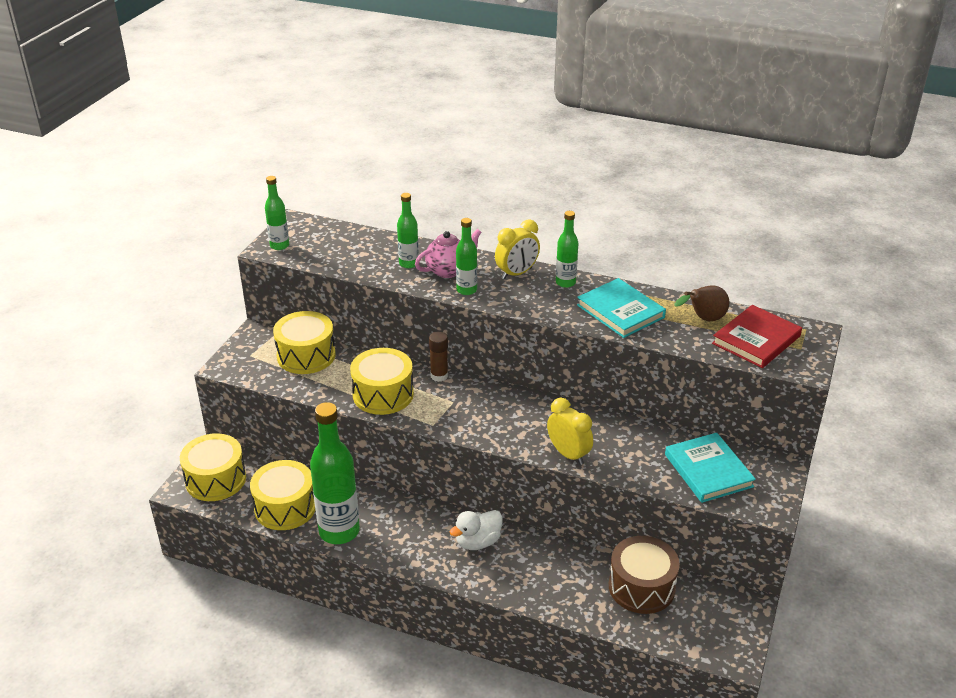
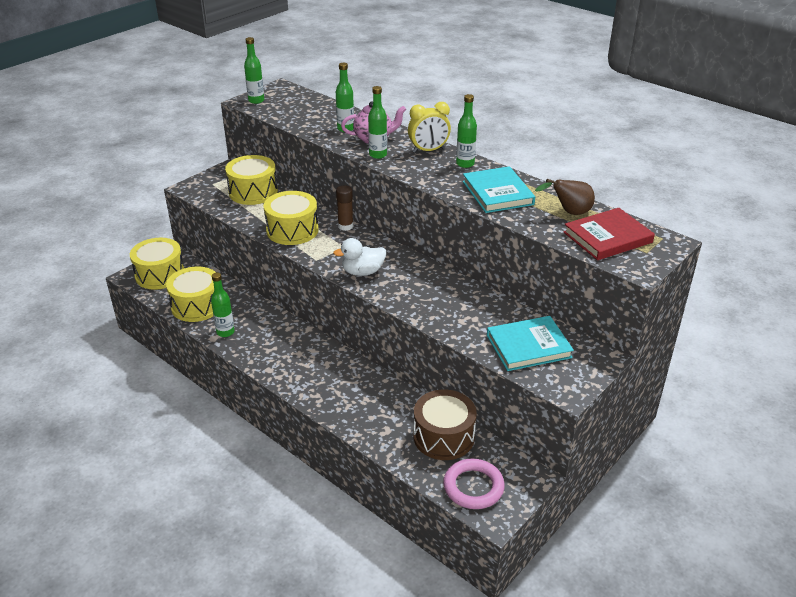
camera: 20 degrees right, 0 degrees up
(339, 531) = (225, 332): green bottle -> green bottle, size x0.52
(478, 542) = (328, 367): white duck -> white duck (362, 272)
(568, 454) = (412, 306): yellow clock -> none
(699, 632) = (473, 487): none -> pink ring
(708, 470) = (528, 346): turquoise book -> turquoise book turned 75 degrees clockwise

